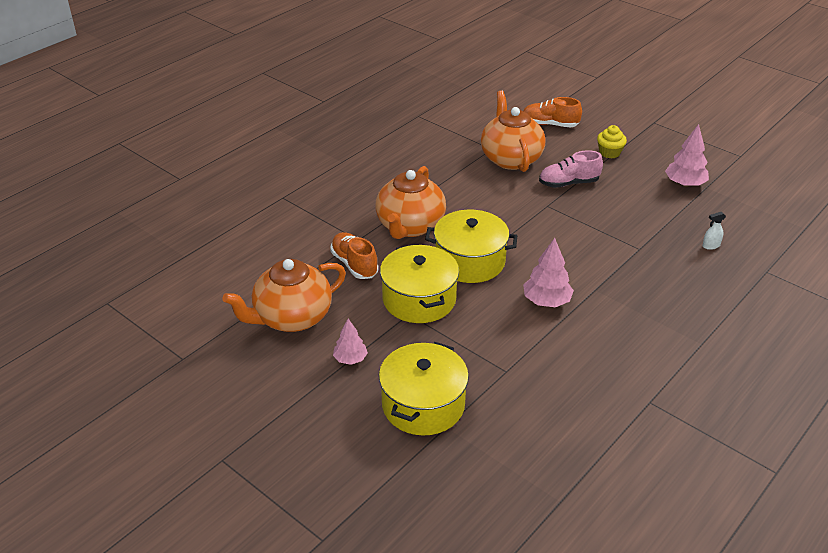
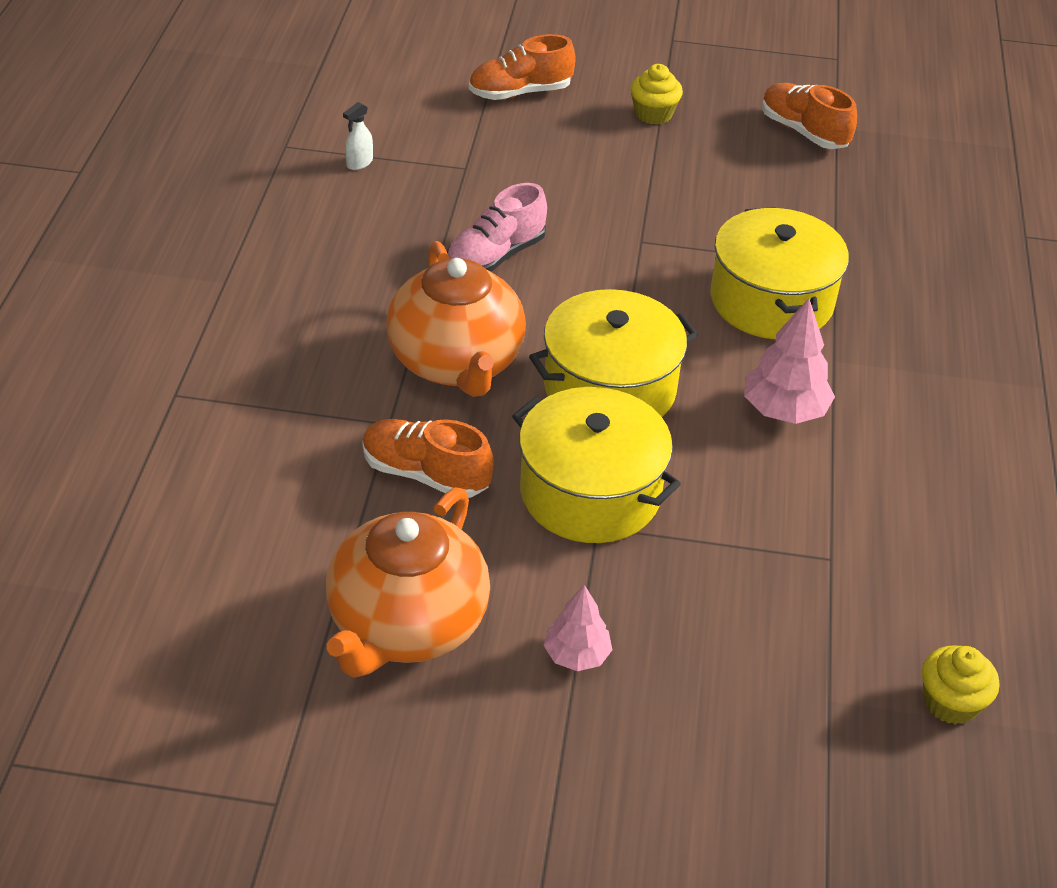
camera: 35 degrees left, 5 degrees up
(423, 404) = (763, 679): yellow pot -> yellow pot (771, 300)
(504, 454) = (950, 702): none -> yellow cupcake
(510, 158) = (512, 176): orange teapot -> none
(568, 183) = (639, 189): pink shoe -> pink shoe (495, 256)
(684, 184) = (803, 132): pink tree -> orange shoe
(711, 246) = (923, 222): white spray bottle -> white spray bottle (359, 163)

